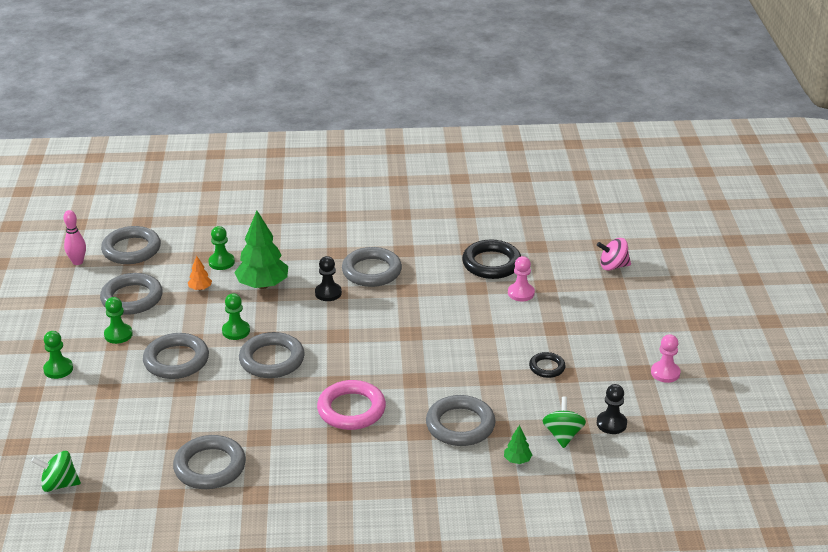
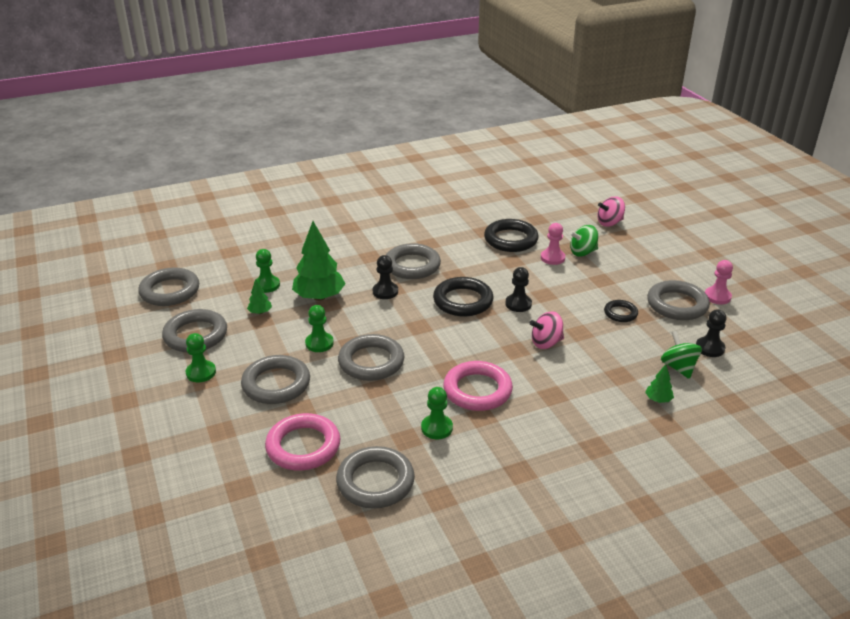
camera: 20 degrees left, 0 degrees up
(58, 369) = (154, 421): green pawn -> green pawn (437, 428)
(59, 484) = (221, 545): green spinning top -> green spinning top (583, 252)
(77, 262) = (119, 313): pink bowling pin -> none
(168, 421) = (303, 446): none -> pink ring
(200, 288) = (260, 312): orange tree -> green tree
(397, 319) = (463, 301): none -> black ring
(449, 380) = (546, 343): none -> pink spinning top
(450, 334) = (518, 304): none -> black pawn
(460, 425) = (585, 380): grey ring -> grey ring (677, 304)

